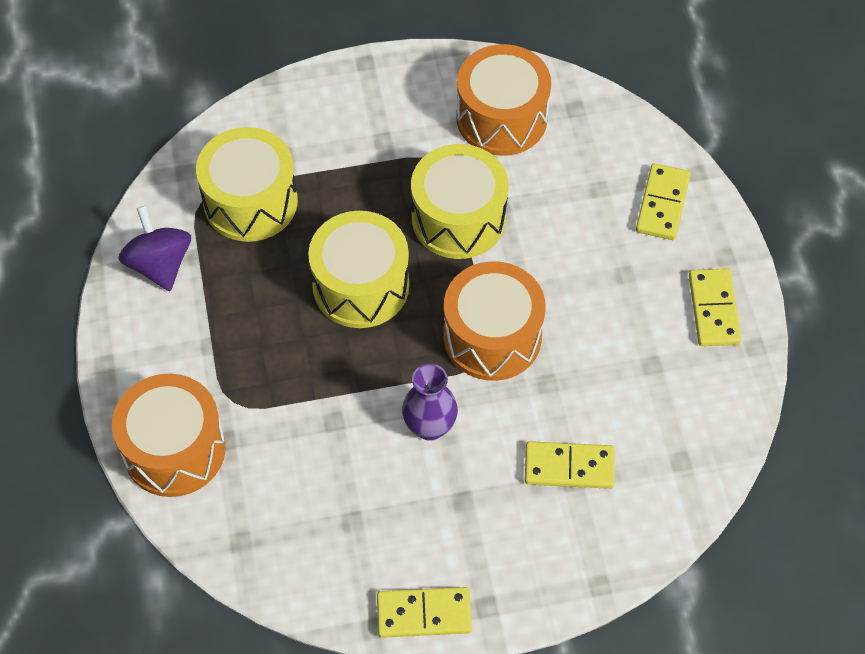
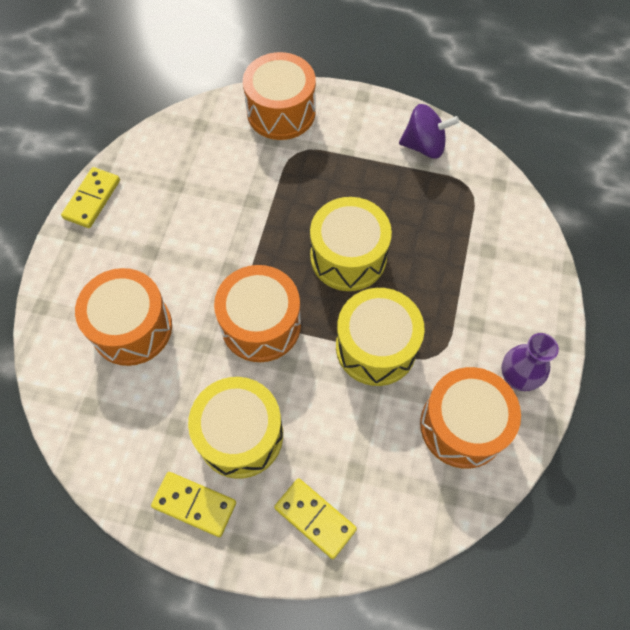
camera: 115 degrees right, 5 degrees up
(250, 201) = (454, 215): yellow drum -> yellow drum (240, 435)
(429, 426) = (214, 254): purple vase -> purple vase (516, 378)
(569, 467) = (132, 328): yellow domino -> orange drum

